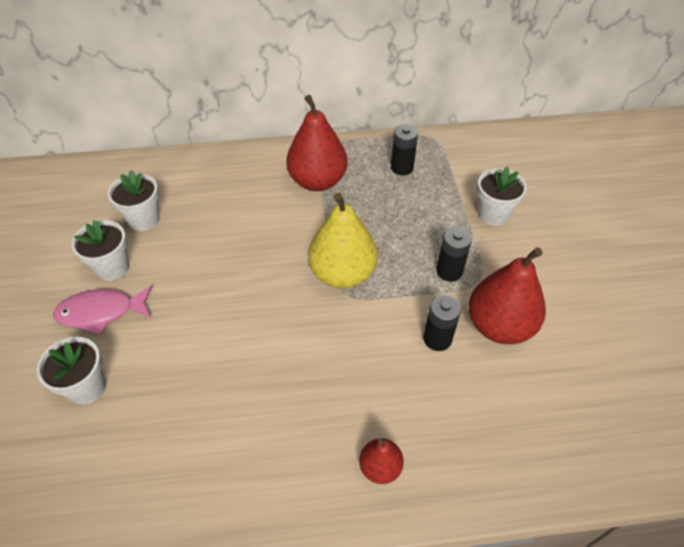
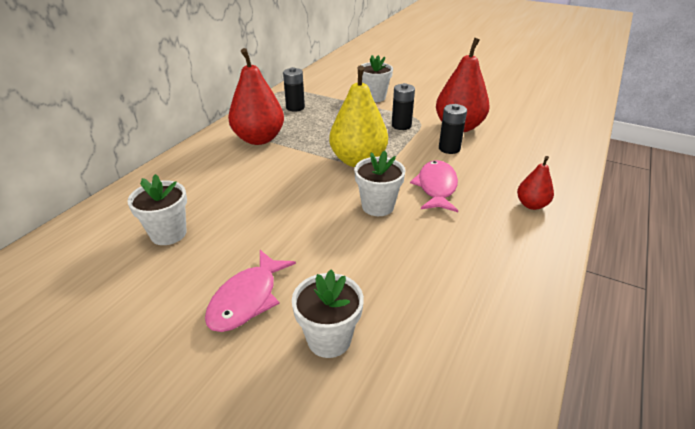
camera: 55 degrees left, 15 degrees down
(112, 268) = (200, 273): white flower pot -> white flower pot (377, 206)
(346, 362) = (436, 187): none -> pink fish

